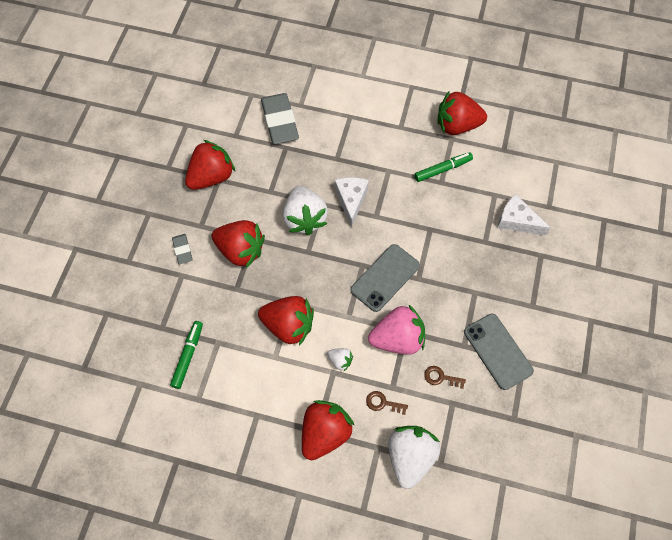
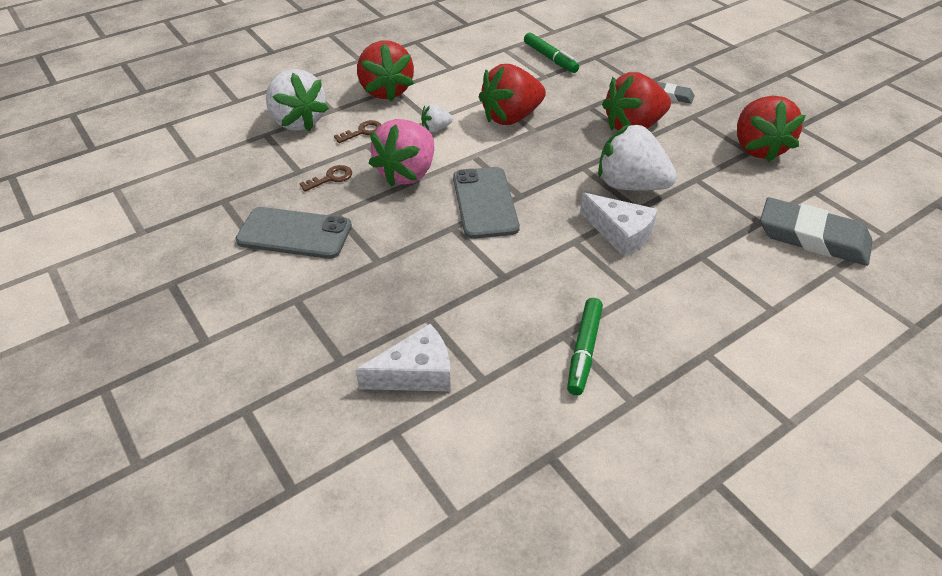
camera: 130 degrees right, 20 degrees down
(457, 125) = (653, 427): red strawberry -> none

